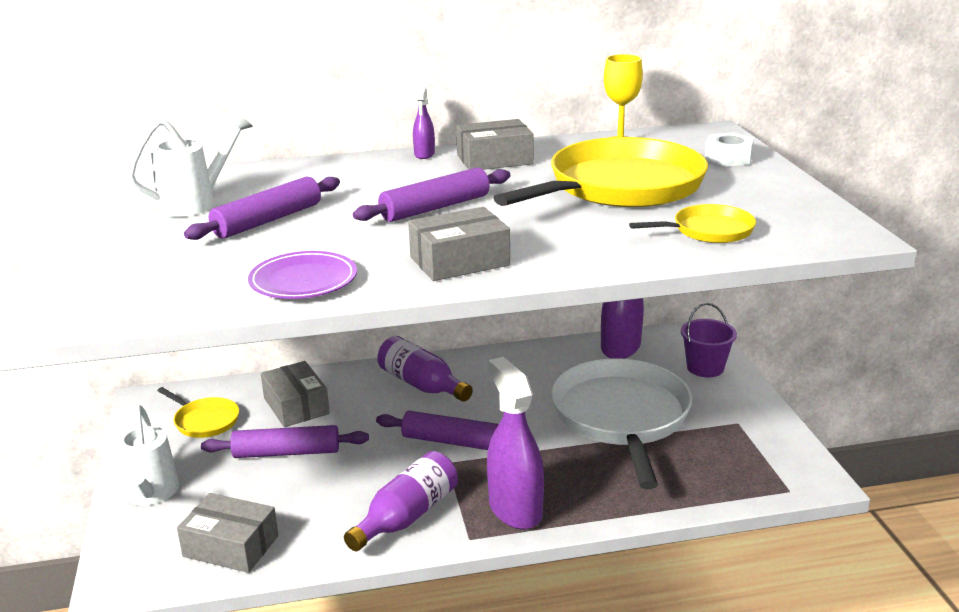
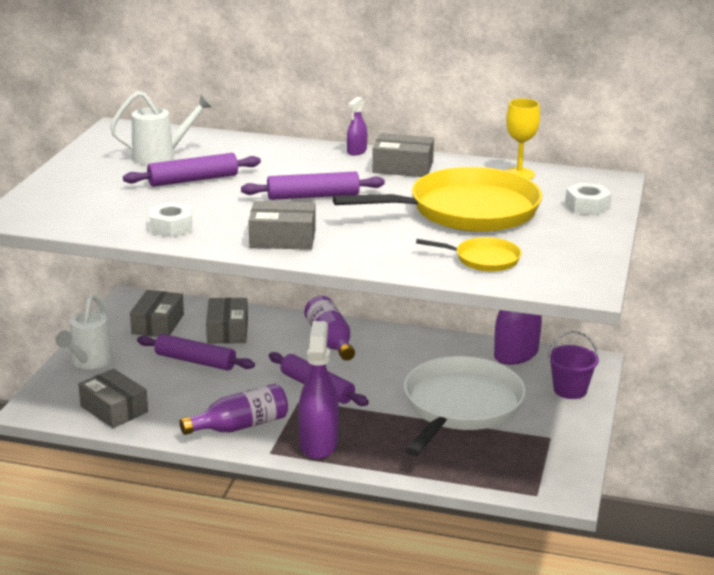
camera: 25 degrees right, 0 degrees up
(205, 421) = (157, 324): yellow pan -> grey box
(303, 280) = (171, 227): purple plate -> white nut

